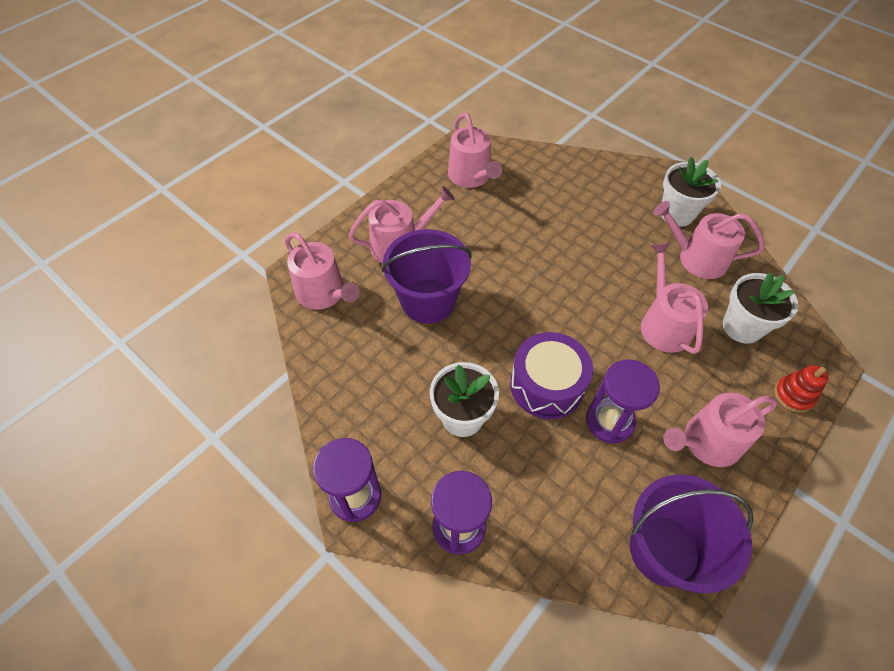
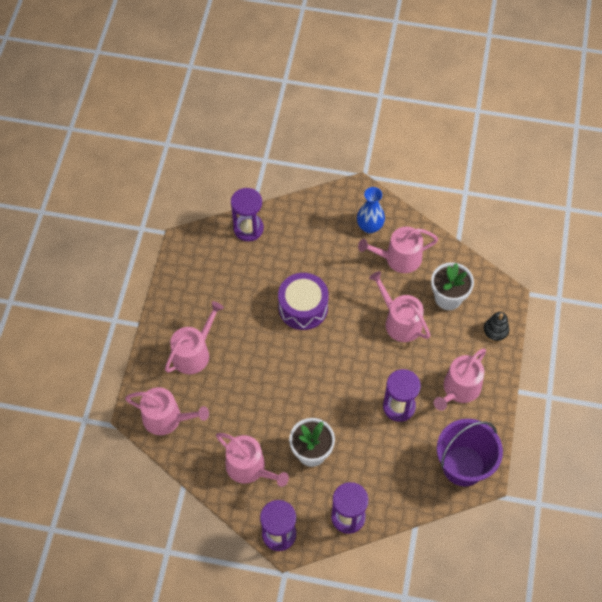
camera: 30 degrees left, 5 degrees up
(428, 301) = (241, 386): purple bucket -> none
(471, 176) = (208, 267): pink watering can -> pink watering can (249, 468)
(537, 161) = (248, 228): none -> purple hourglass
(547, 385) = (350, 403): purple drum -> purple drum (303, 307)
(677, 214) = (369, 226): white flower pot -> blue vase
(793, 395) = (495, 331): red stacking toy -> black stacking toy

